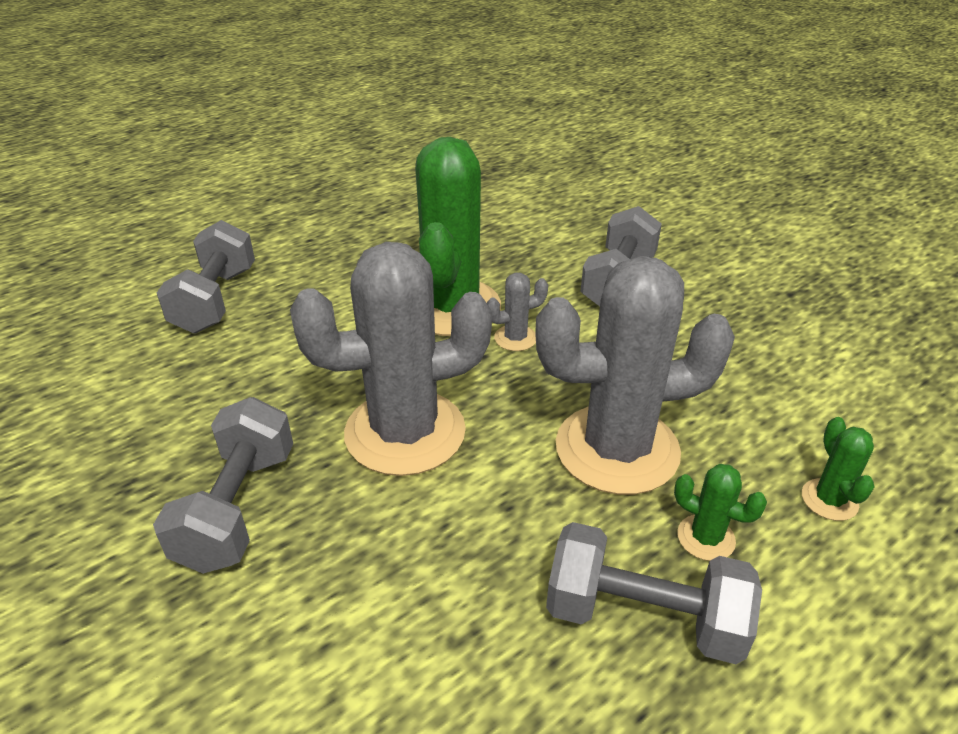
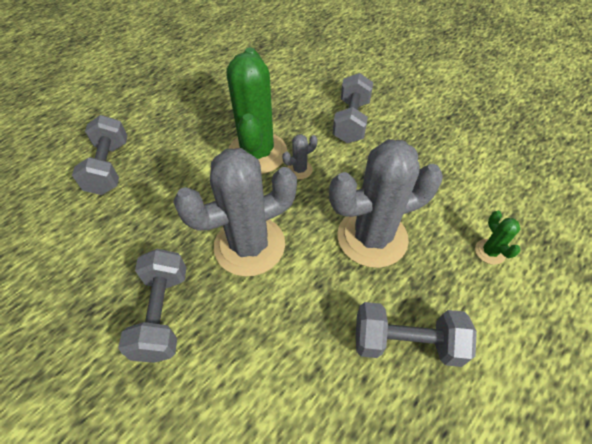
camera: 10 degrees left, 15 degrees up
(706, 538) = (430, 287): green cactus -> none

